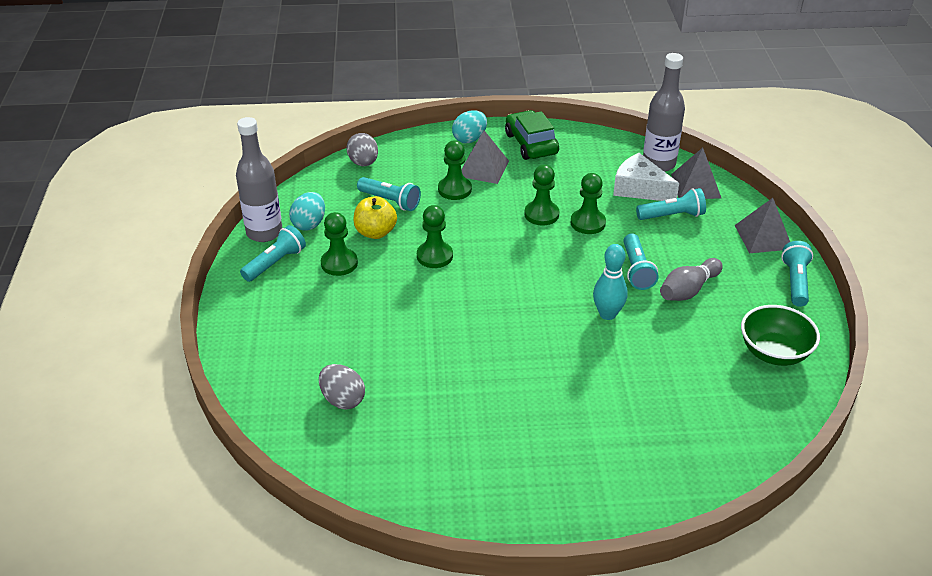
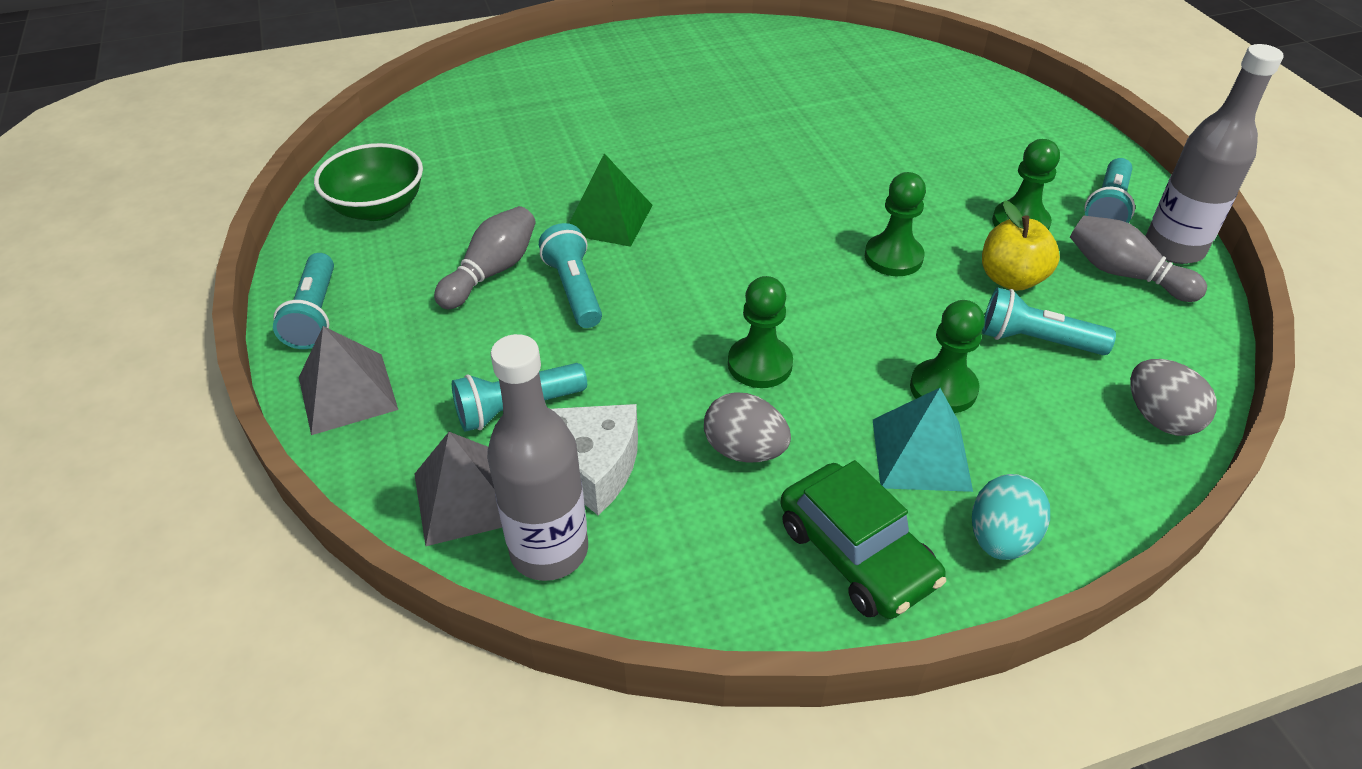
camera: 165 degrees right, 5 degrees up
(309, 224) = (1124, 274): turquoise egg -> grey bowling pin
(342, 399) = (882, 87): grey egg -> grey egg (744, 450)
(483, 168) = (921, 454): grey pyramid -> turquoise pyramid
(588, 223) = (672, 362): green pawn -> none
(607, 314) = (608, 219): turquoise bowling pin -> green pyramid

